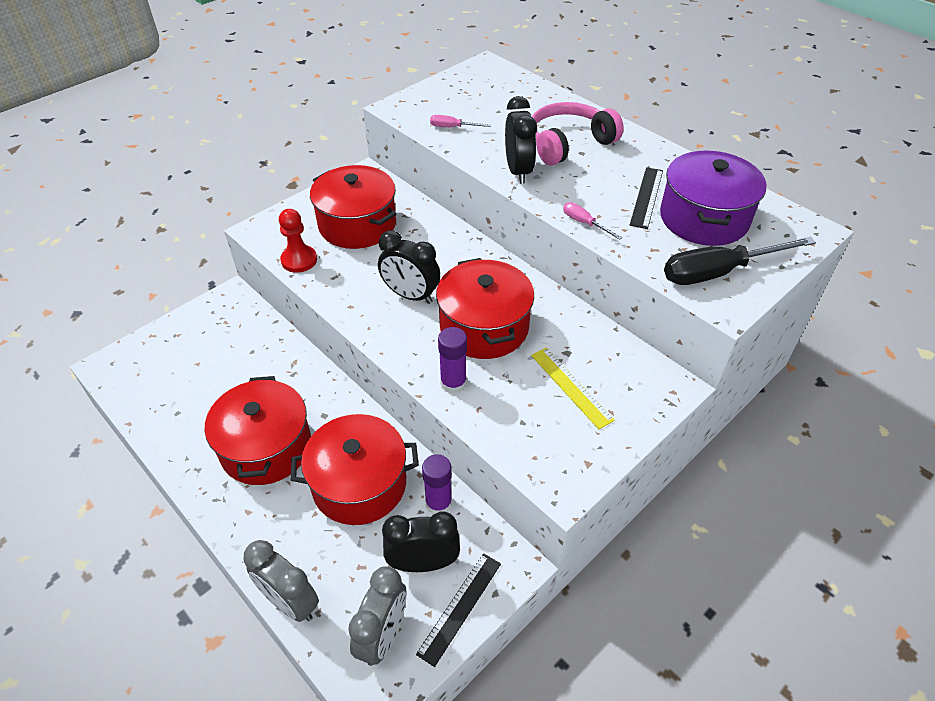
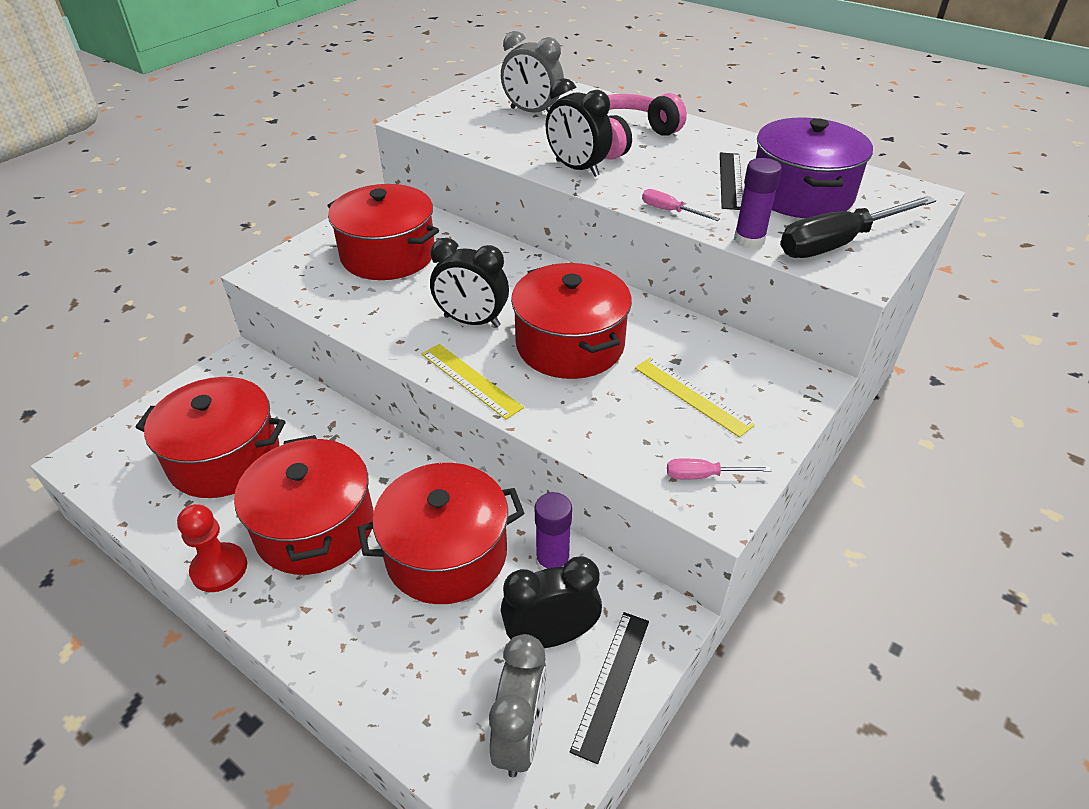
camera: 10 degrees left, 5 degrees down
(209, 380) = (225, 458): none -> red pot
(290, 602) = (386, 714): grey clock -> grey clock (532, 112)
(299, 260) = (324, 299): red pawn -> red pawn (219, 569)
(397, 349) = (470, 380): none -> yellow ruler
(452, 127) = (487, 134): pink screwdriver -> pink screwdriver (704, 476)
(453, 383) = (549, 409): purple glue stick -> purple glue stick (749, 240)
(518, 171) = (577, 168): black clock -> black clock turned 150 degrees clockwise

